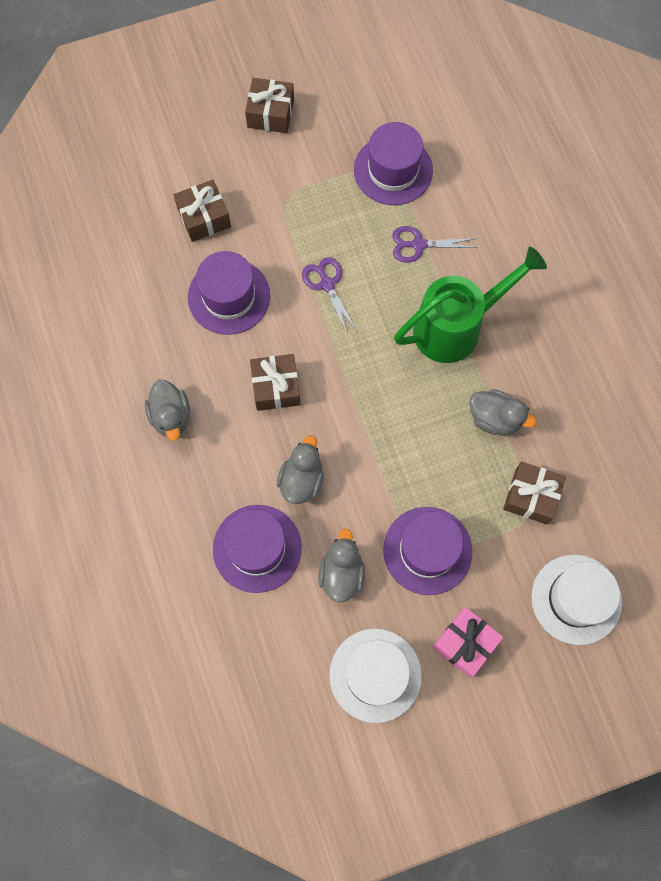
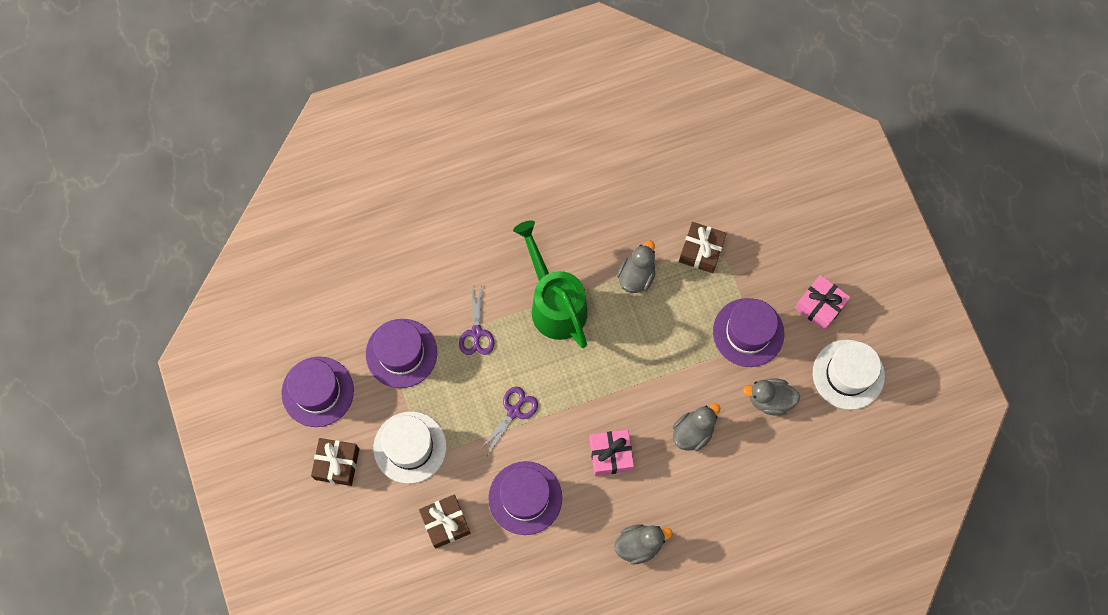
camera: 90 degrees left, 0 degrees up
(257, 548) = (752, 468): purple hat -> purple hat (317, 391)
(276, 387) = (611, 455): brown gift -> pink gift
(301, 480) = (693, 432): grey duck -> grey duck turned 120 degrees clockwise
(327, 284) = (514, 411): purple scissors -> purple scissors turned 150 degrees clockwise
(576, 599) = (782, 222): white hat -> white hat (410, 447)

